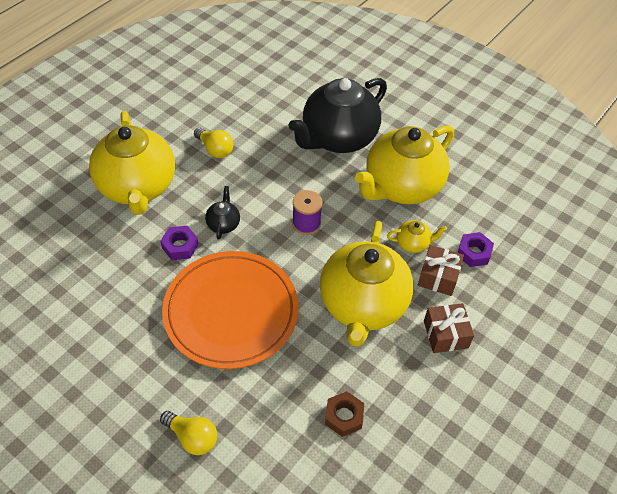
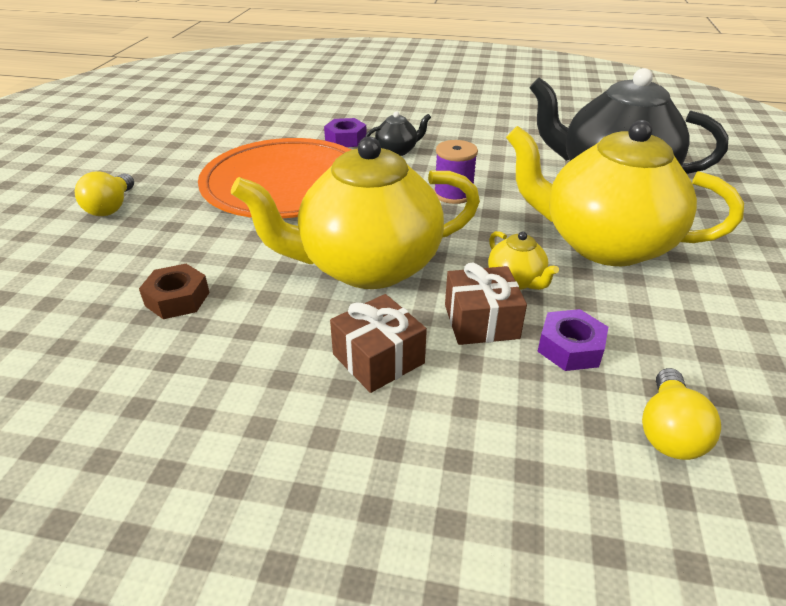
camera: 65 degrees right, 15 degrees down
(137, 187) = (394, 104): yellow teapot -> none
(215, 149) = (488, 122): yellow light bulb -> yellow light bulb (668, 431)

